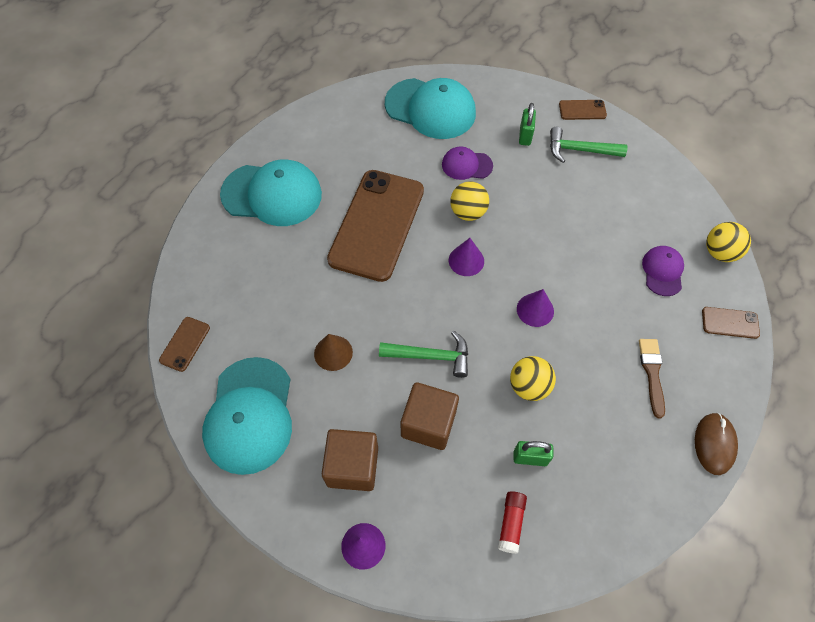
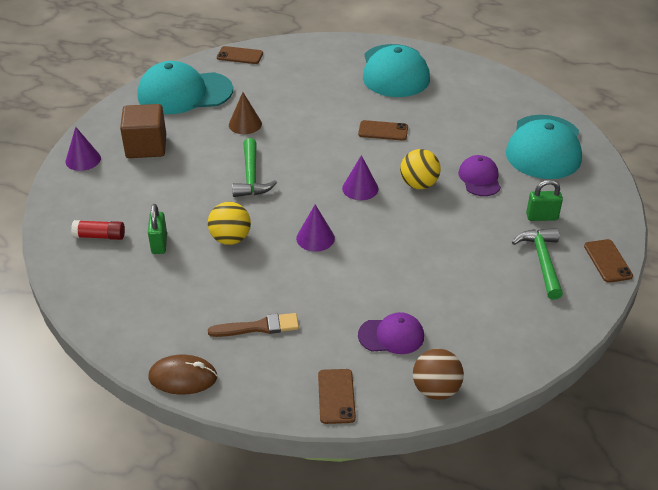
camera: 80 degrees right, 20 degrees down
(377, 225) = (383, 131): brown phone -> brown phone, size x0.41
(428, 423) = (186, 182): brown cube -> none
(719, 252) = (436, 390): yellow ball -> brown ball

